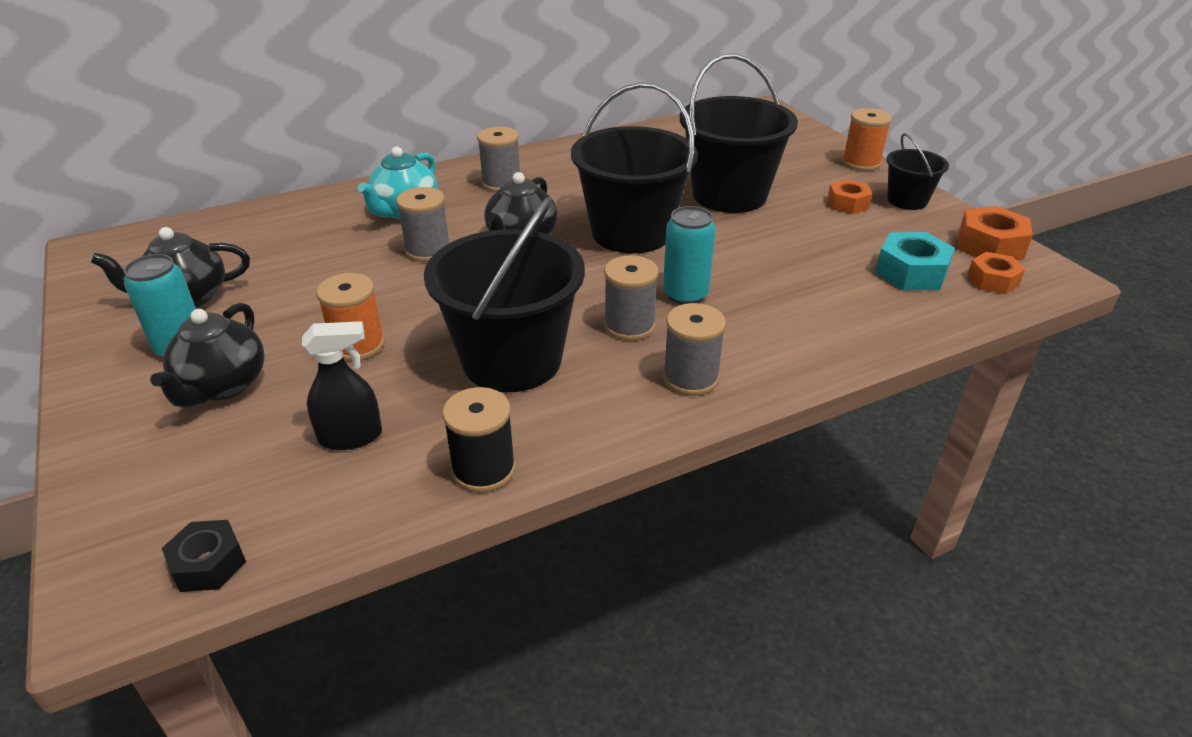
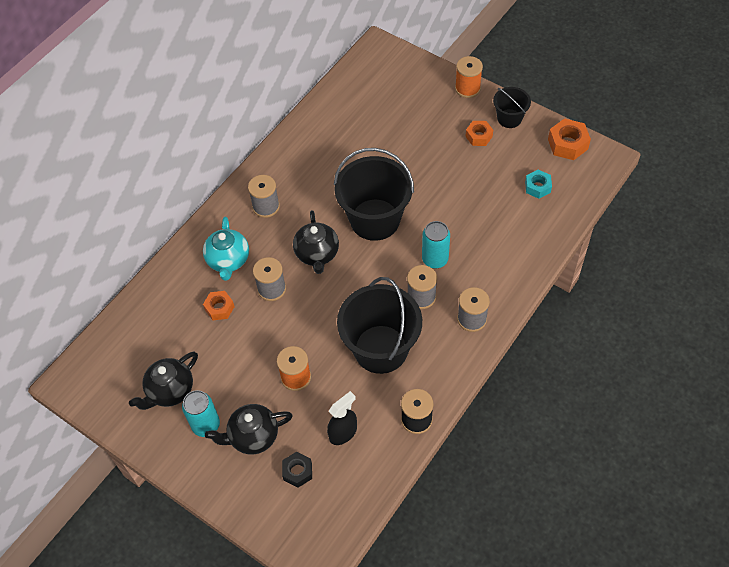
camera: 25 degrees left, 20 degrees up
(208, 564) = (342, 523): black nut -> black nut (297, 471)
(222, 386) = (253, 436): black teapot -> black teapot turned 90 degrees clockwise
(729, 195) = (409, 157): black bucket -> none
(911, 272) = (537, 187): turquoise nut -> turquoise nut, size x0.66
(992, 280) = (579, 175): orange nut -> orange nut (219, 308)

